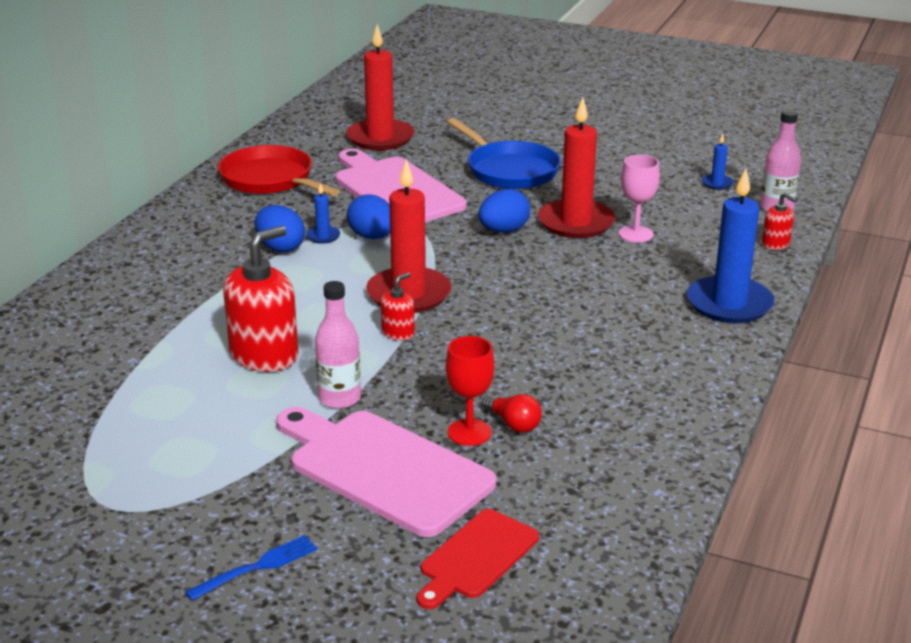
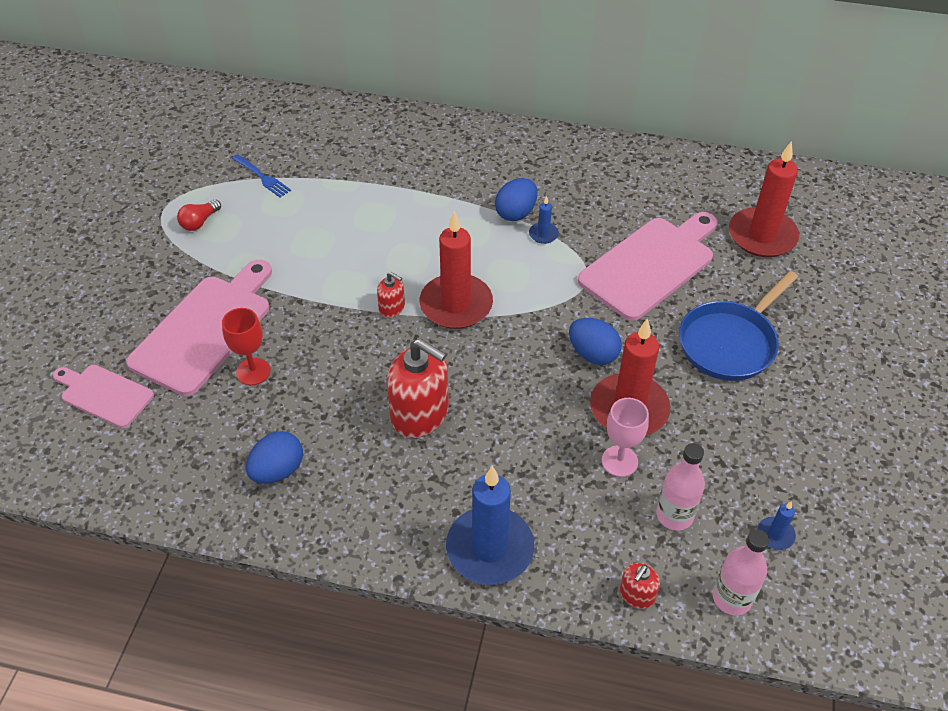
camera: 80 degrees right, 20 degrees up
(256, 568) = (101, 286): blue fork -> blue fork (262, 177)
(264, 355) = (347, 238): red soap dispenser -> red soap dispenser (420, 414)
(270, 180) = (639, 181): red pan -> none
(339, 398) = (293, 290): pink bottle -> pink bottle (674, 515)
(372, 237) = (552, 265): blue egg -> blue egg (278, 470)
(476, 557) = (104, 394): red cutting board -> pink cutting board
(513, 423) = (267, 397): red light bulb -> red light bulb (199, 222)

